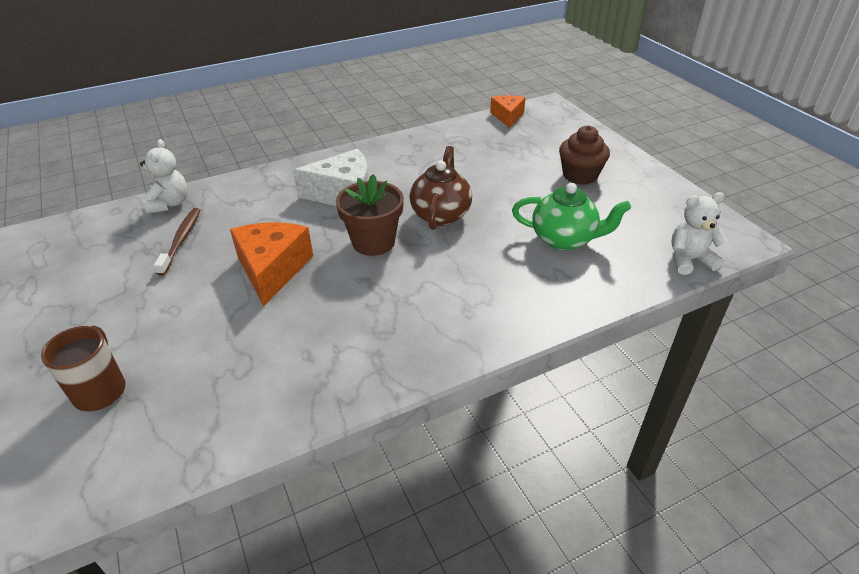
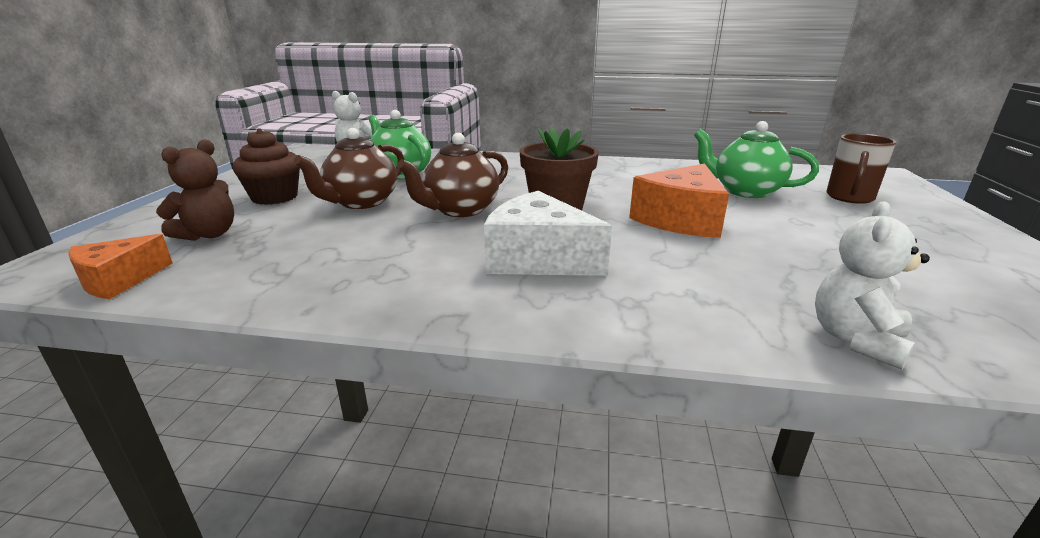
camera: 145 degrees left, 15 degrees down
(181, 240) = (808, 275): brown toothbrush -> none
(218, 354) = (745, 191): none -> green teapot
(517, 194) = (361, 202): none -> brown teapot
(536, 142) = (209, 234): none -> brown teddy bear

